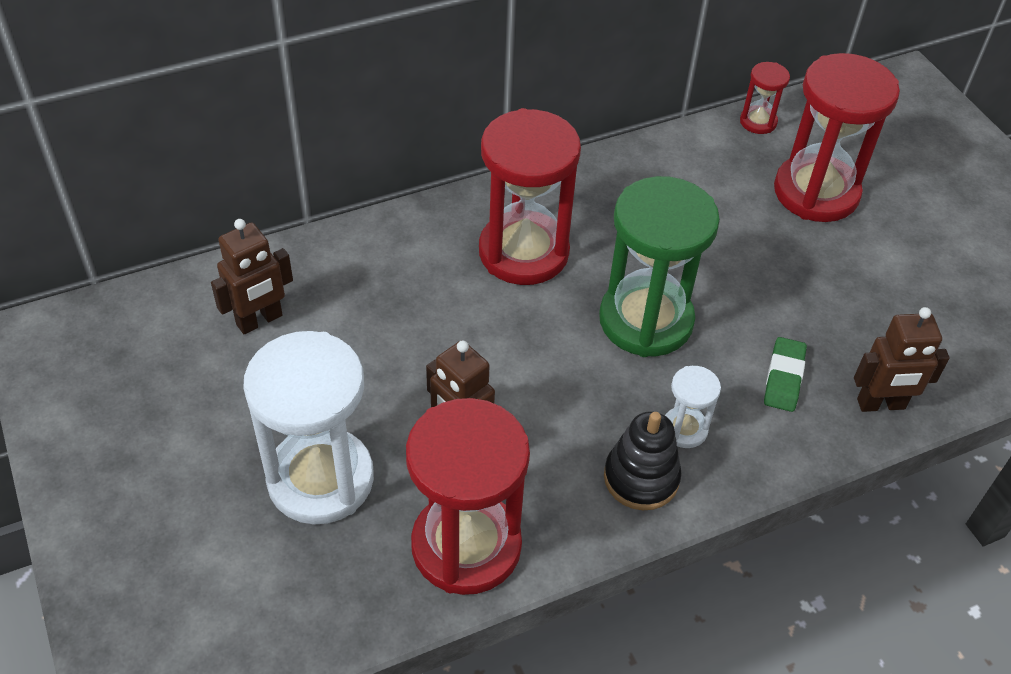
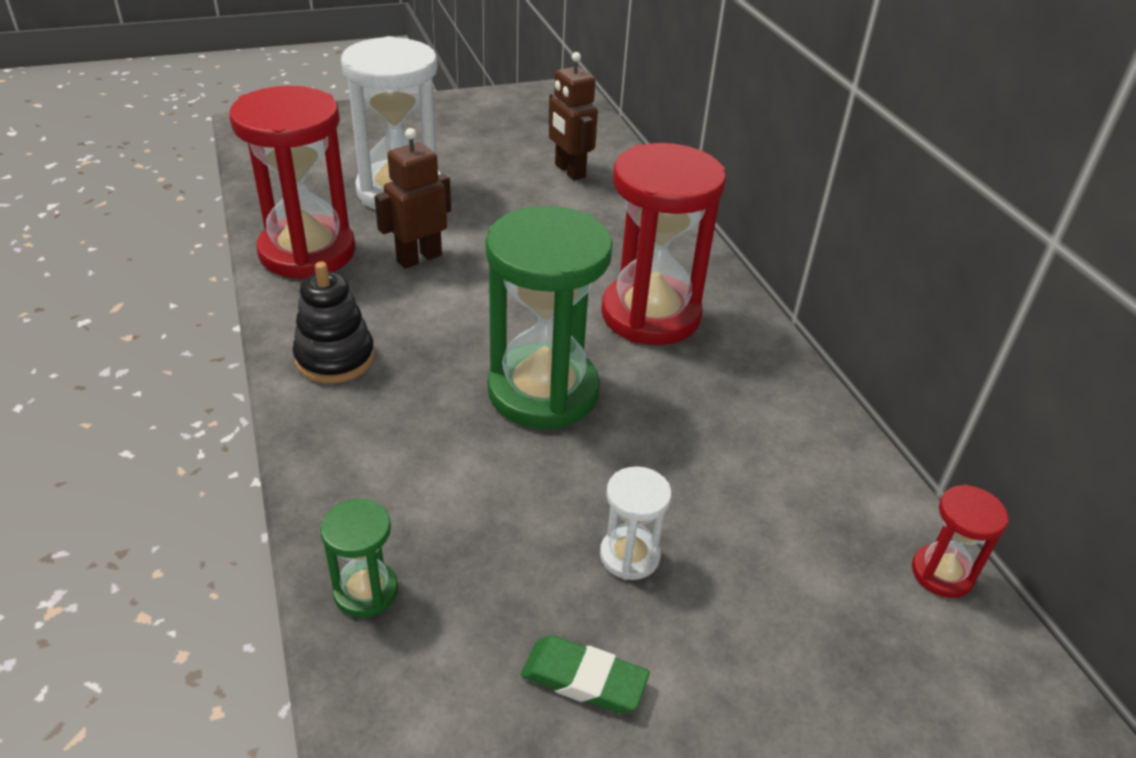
camera: 95 degrees right, 10 degrees down
(684, 429) = (384, 398): white hourglass -> white hourglass (629, 556)
(784, 378) = (434, 497): green eraser -> green eraser (584, 679)
(816, 192) = (787, 615): red hourglass -> none
(881, 404) = (366, 591): brown robot -> green hourglass

